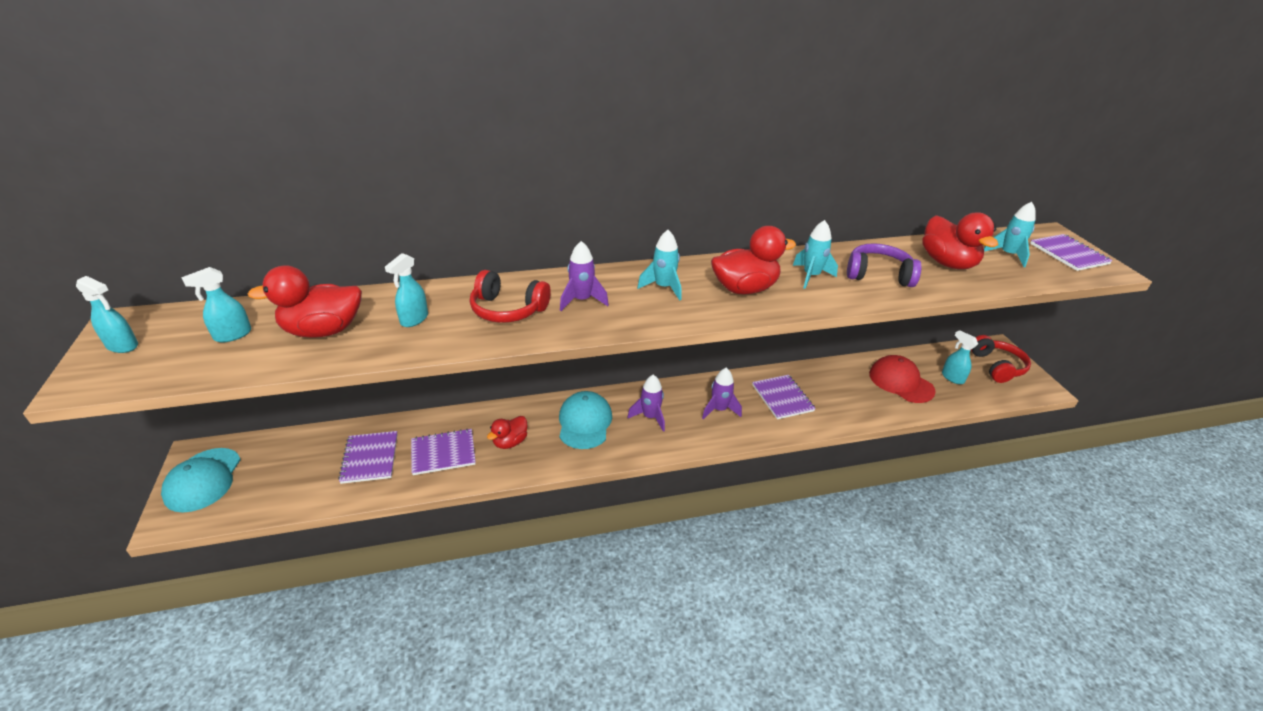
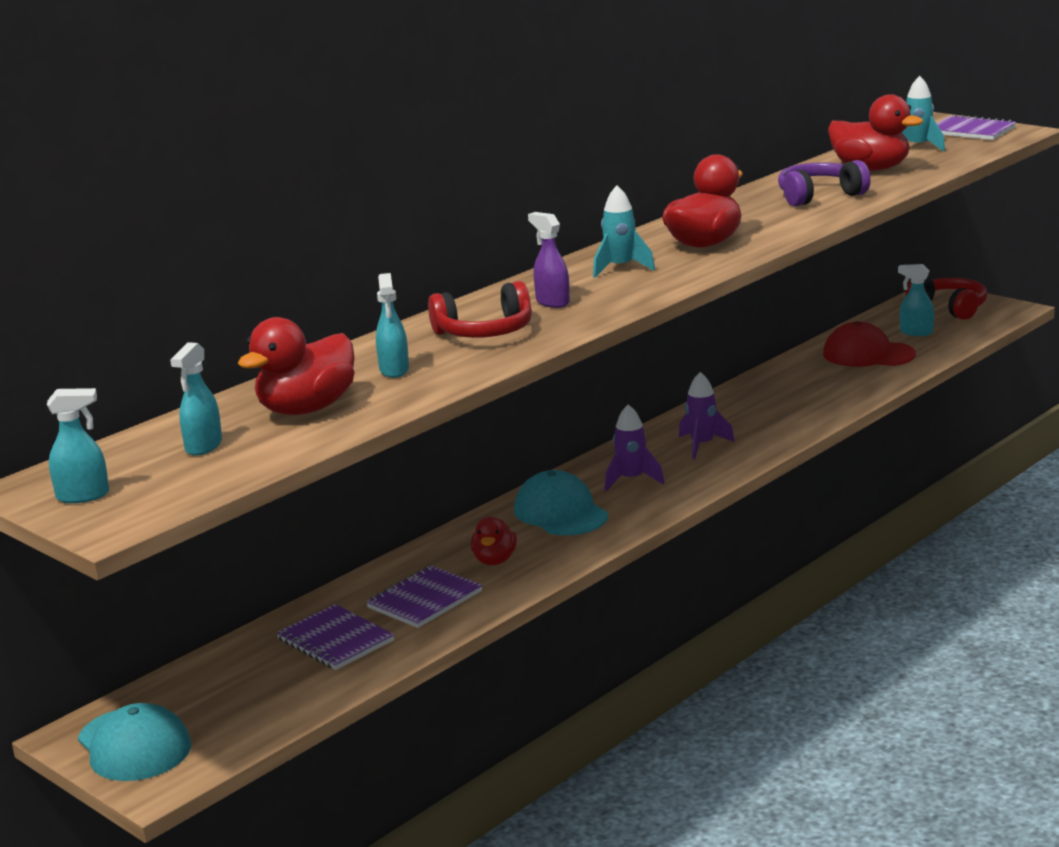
camera: 30 degrees left, 15 degrees down
(582, 300) = (552, 302): purple rocket -> purple spray bottle
(782, 398) = (759, 411): purple notebook -> none
(811, 276) = (756, 216): turquoise rocket -> none

